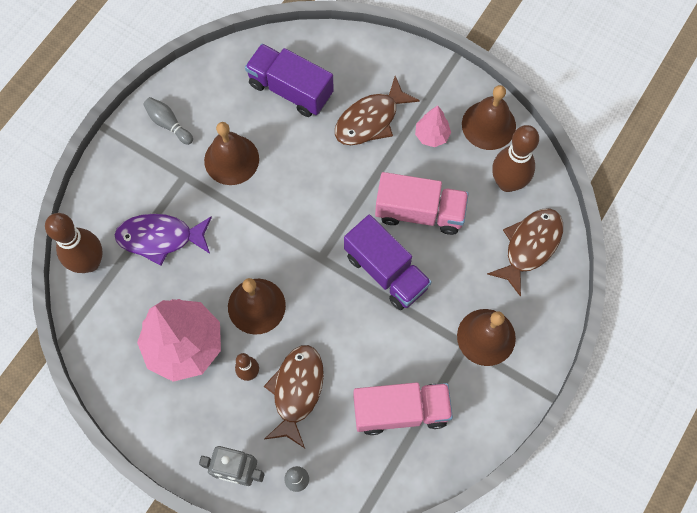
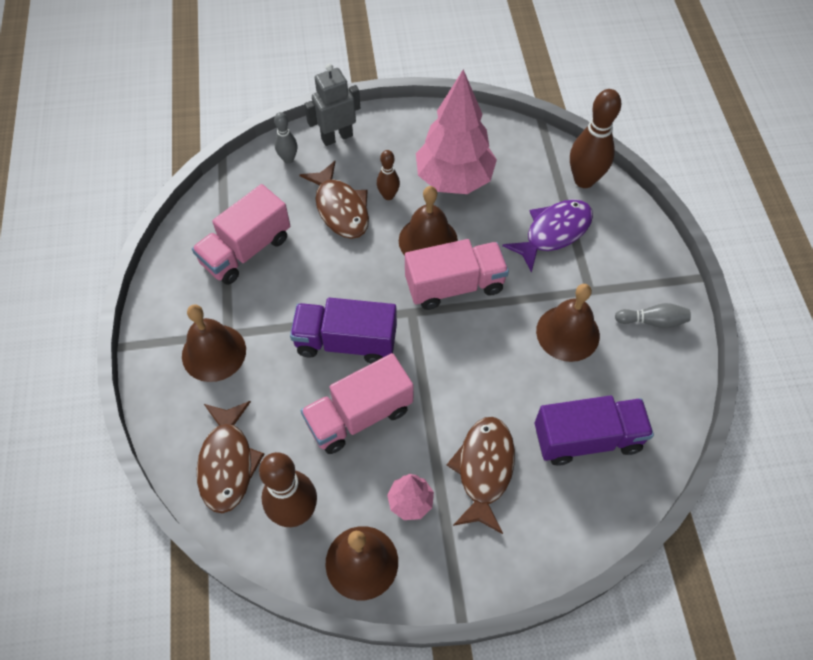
camera: 140 degrees right, 10 degrees down
(272, 254) = (454, 285): none -> pink truck

